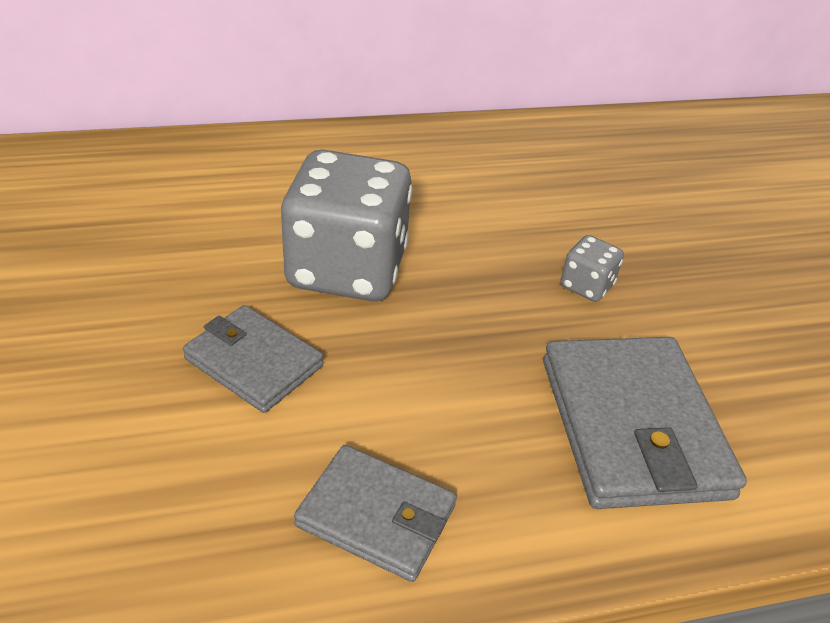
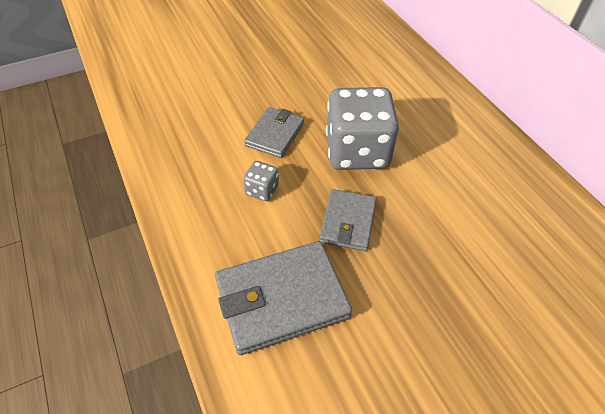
camera: 80 degrees right, 10 degrees up
(376, 516) = (197, 196): grey wallet -> grey wallet (348, 222)
(586, 286) = (401, 268): grey dice -> grey dice (262, 190)

